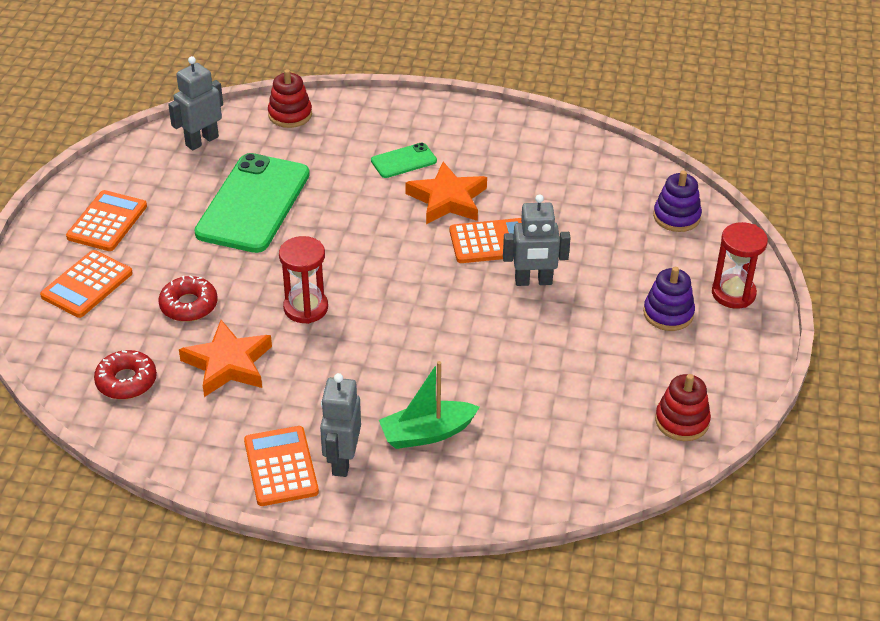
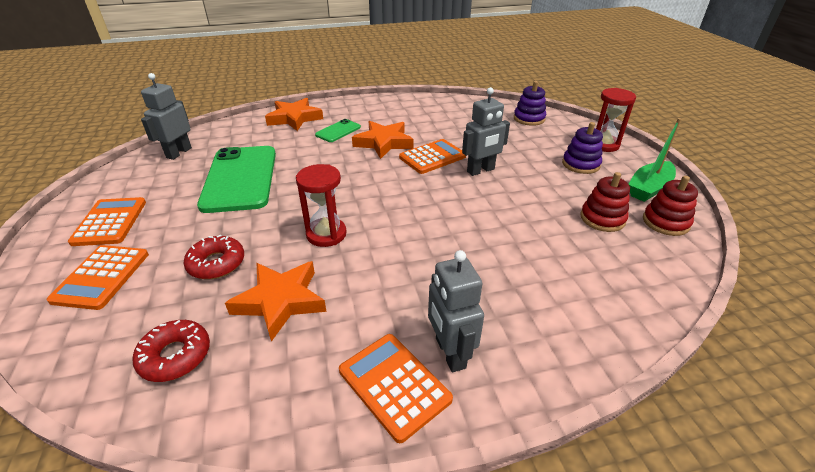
camera: 25 degrees left, 5 degrees down
(290, 114) = (241, 126): red stacking toy -> red stacking toy (602, 218)
(362, 120) = (294, 118): none -> orange star
(427, 433) = (502, 298): green boat -> green boat (649, 188)

